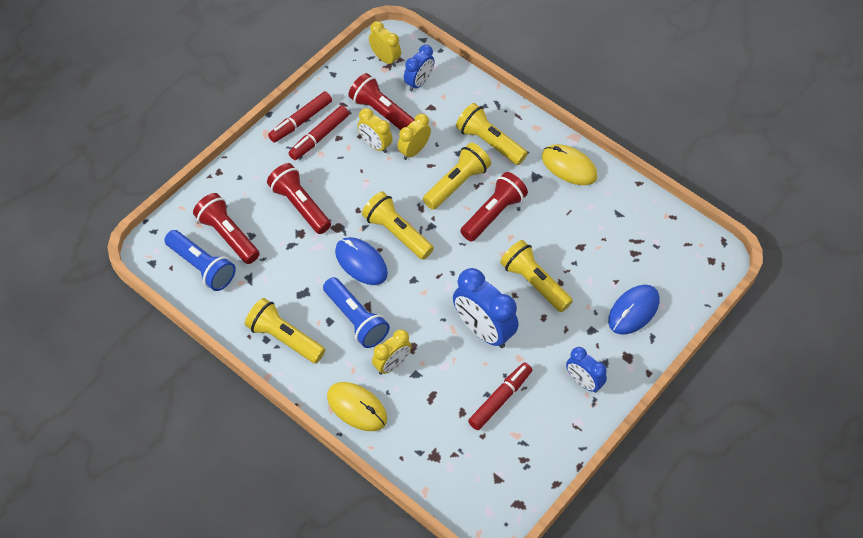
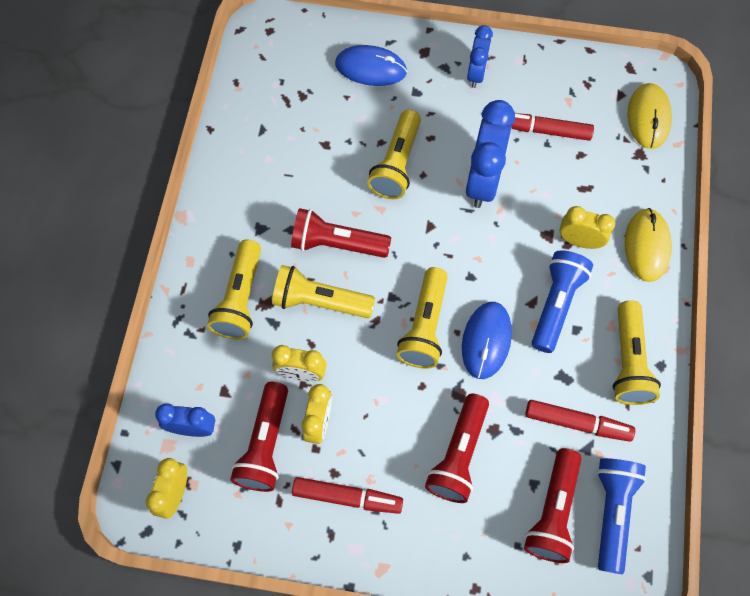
camera: 120 degrees left, 10 degrees up
(300, 121) = (337, 537): red marker -> red marker (577, 423)
(569, 166) = (227, 202): yellow mouse -> yellow mouse (648, 117)

